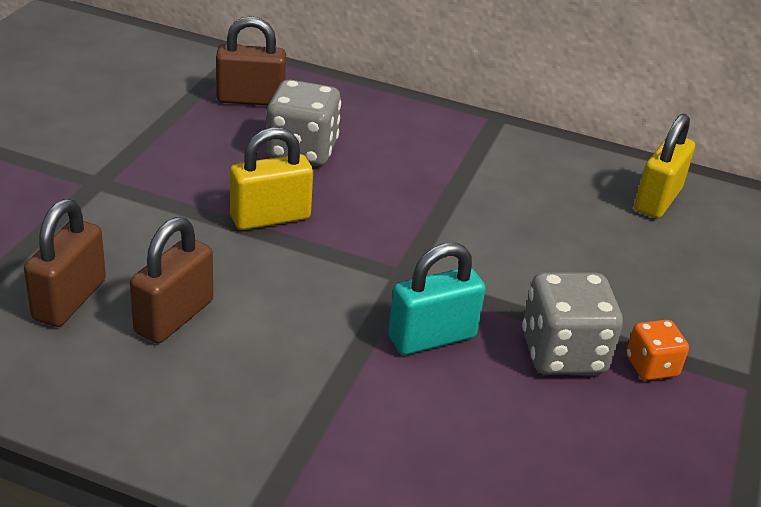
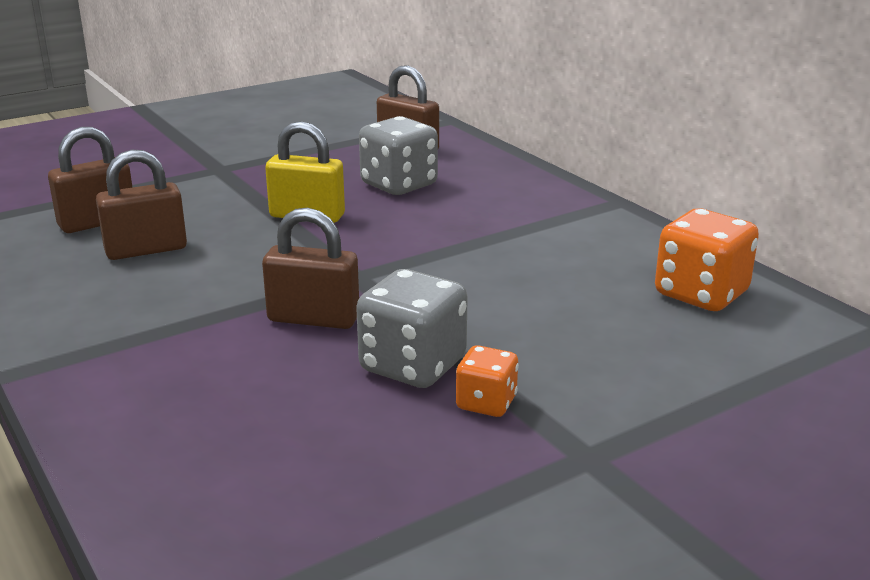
camera: 40 degrees right, 10 degrees down
(432, 337) = (313, 319): turquoise padlock -> brown padlock
(657, 200) = (701, 294): yellow padlock -> orange dice

